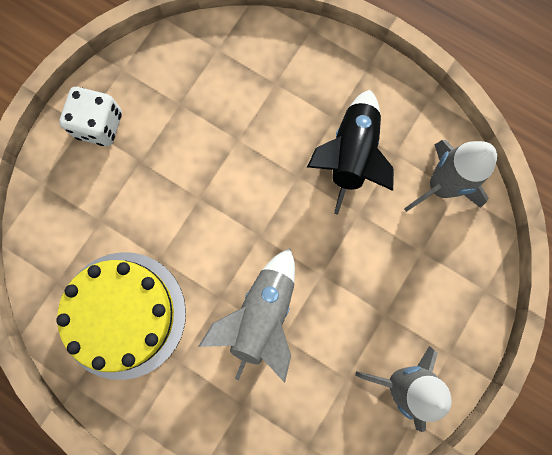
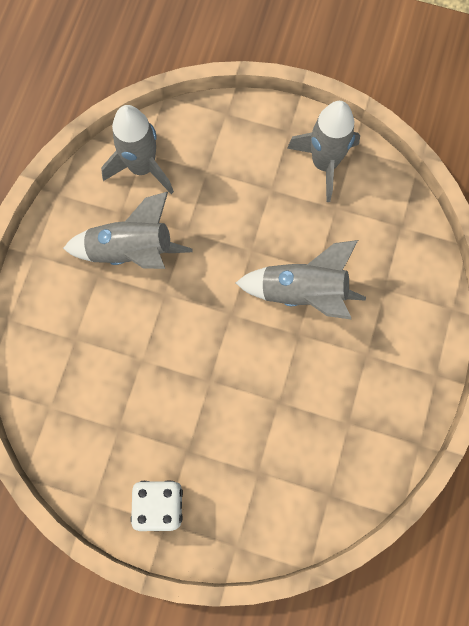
camera: 105 degrees left, 5 degrees down
(123, 314) = (340, 420): yellow cake -> none
(351, 155) = (131, 251): black rocket -> grey rocket

